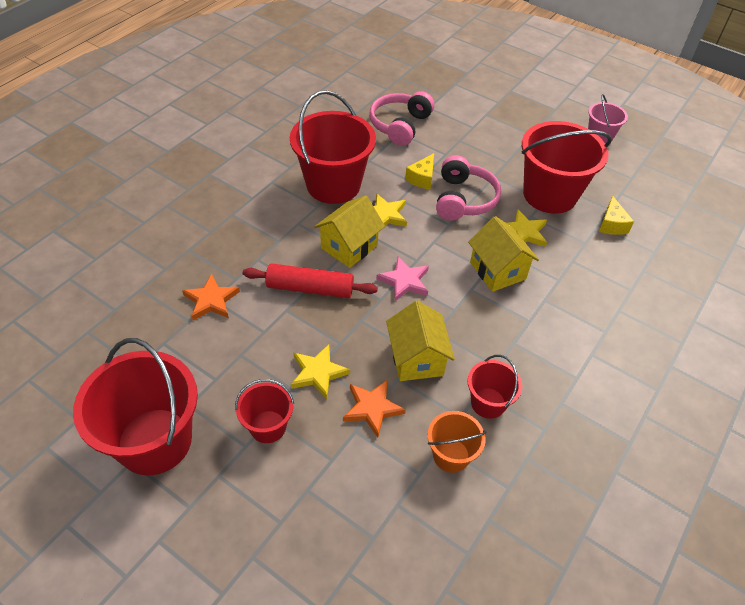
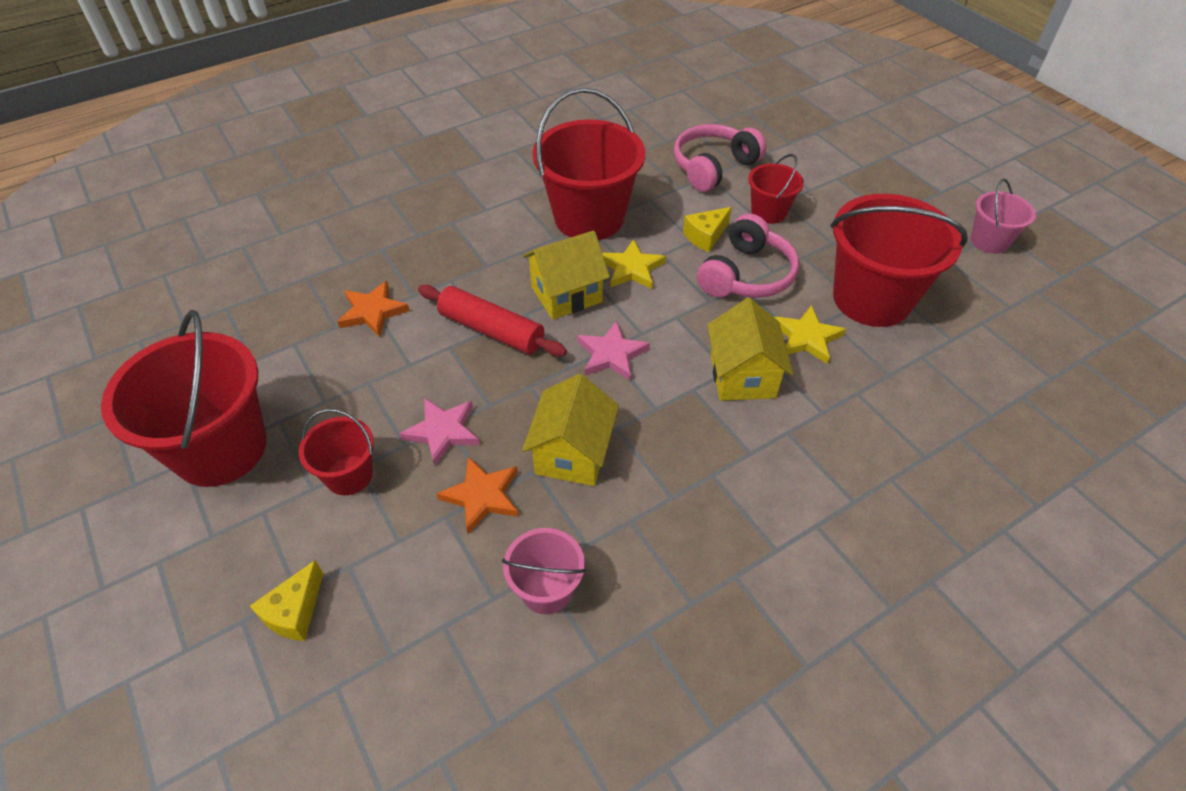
camera: 25 degrees right, 0 degrees up
(318, 373) = (442, 432): yellow star -> pink star
(451, 455) = (546, 590): orange bucket -> pink bucket
(488, 403) = (633, 540): red bucket -> red bucket (769, 212)
(611, 224) = (943, 361): yellow cheese -> yellow cheese (295, 612)

